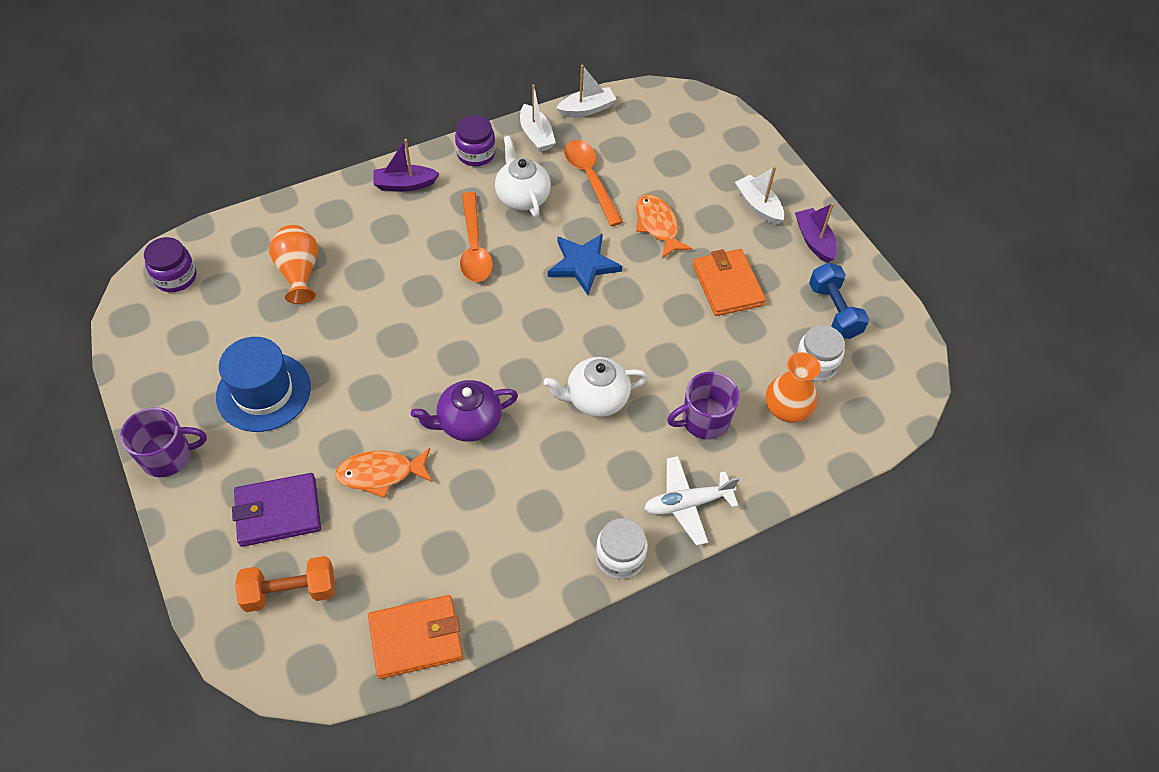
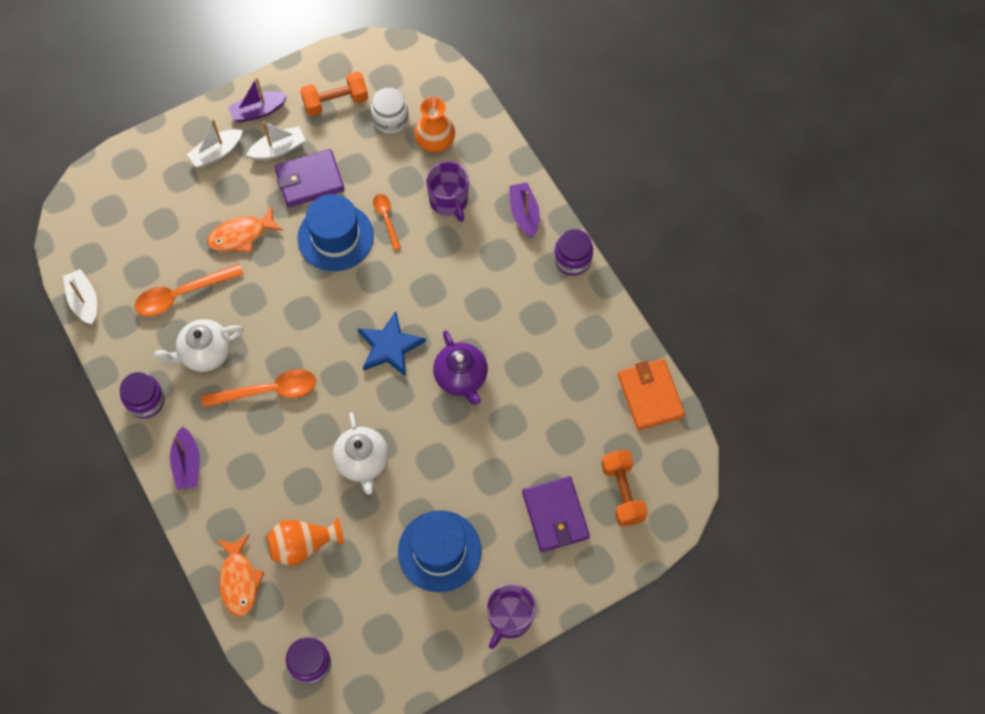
camera: 90 degrees left, 10 degrees up
(168, 456) = (509, 618): purple mug -> purple mug turned 135 degrees counterclockwise
(381, 474) = (514, 440): orange fish -> orange fish (239, 580)
(536, 135) = (120, 346): white boat -> white boat (278, 149)
(583, 264) = (288, 296): blue star -> blue star (390, 346)
(595, 399) = (432, 281): white teapot -> white teapot (362, 462)
(620, 557) = (572, 259): white jar -> purple jar
(655, 307) = (335, 237): none -> blue hat
(678, 356) = (386, 219): none -> orange spoon
(687, 503) = (524, 213): white plane -> purple boat
(727, 285) = (310, 180): orange wallet -> purple wallet
(834, 311) = (335, 102): blue dumbbell -> orange dumbbell

